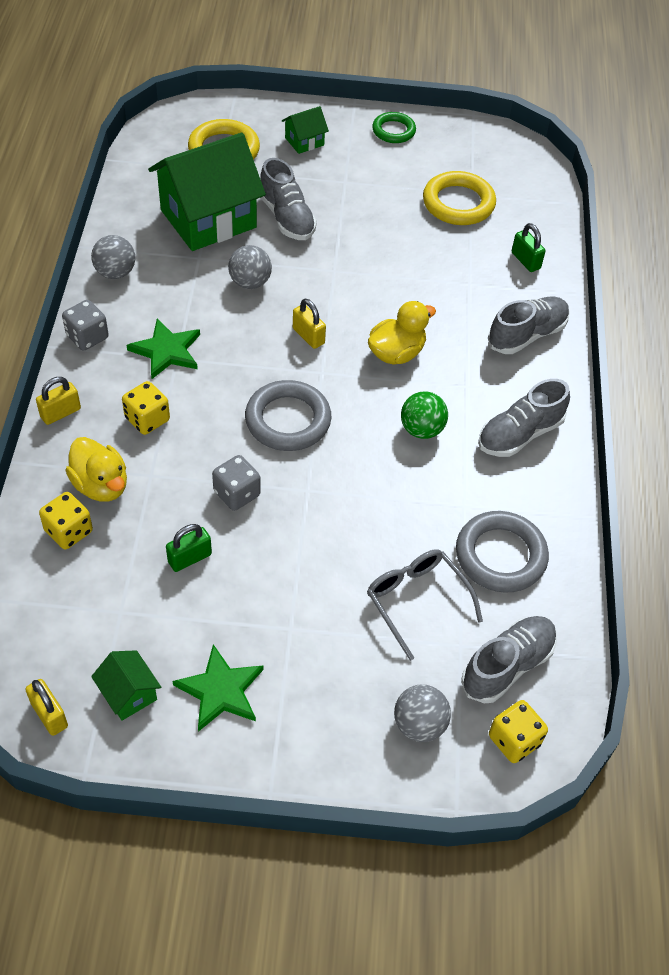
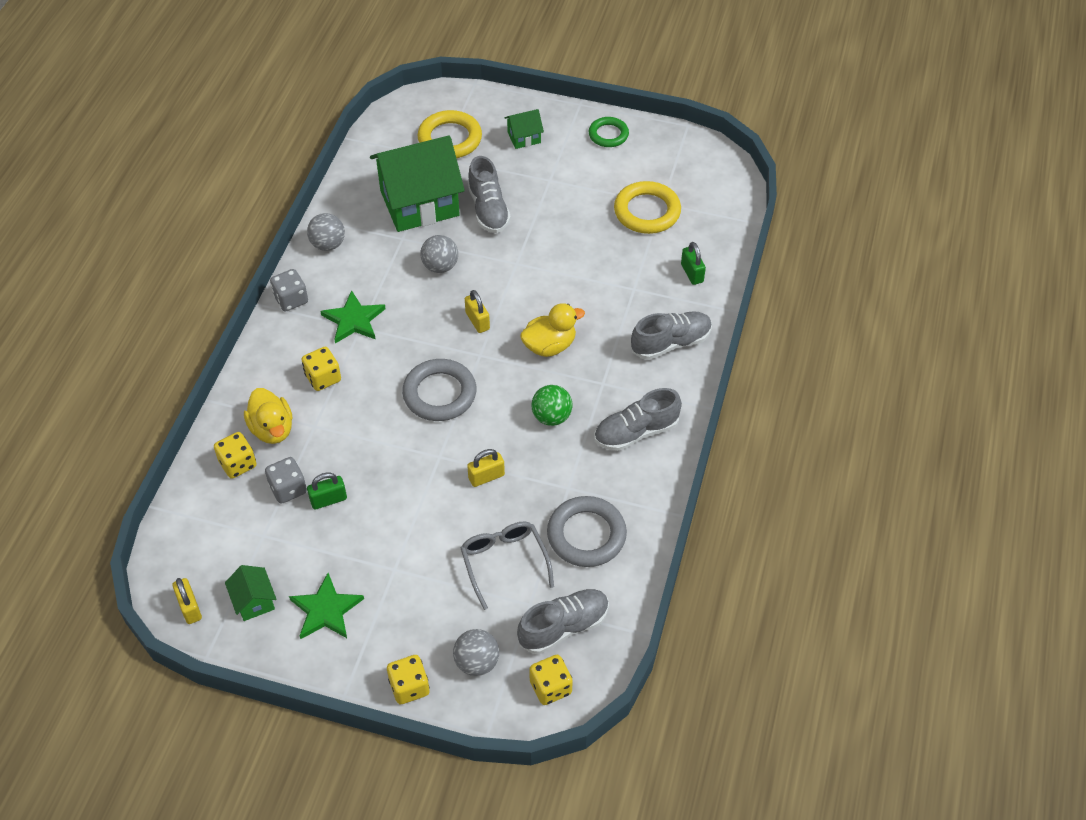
camera: 15 degrees right, 0 degrees up
(60, 413) = (254, 363): yellow padlock -> yellow padlock (486, 477)
(237, 494) = (380, 451): grey dice -> grey dice (288, 489)
(347, 768) = (409, 687): none -> yellow dice

